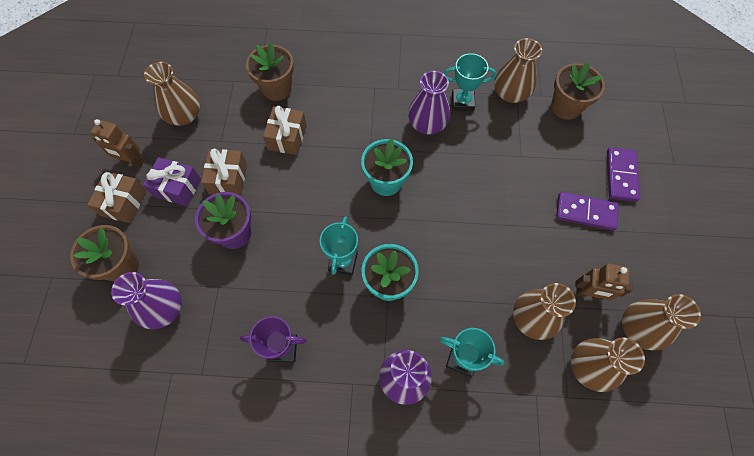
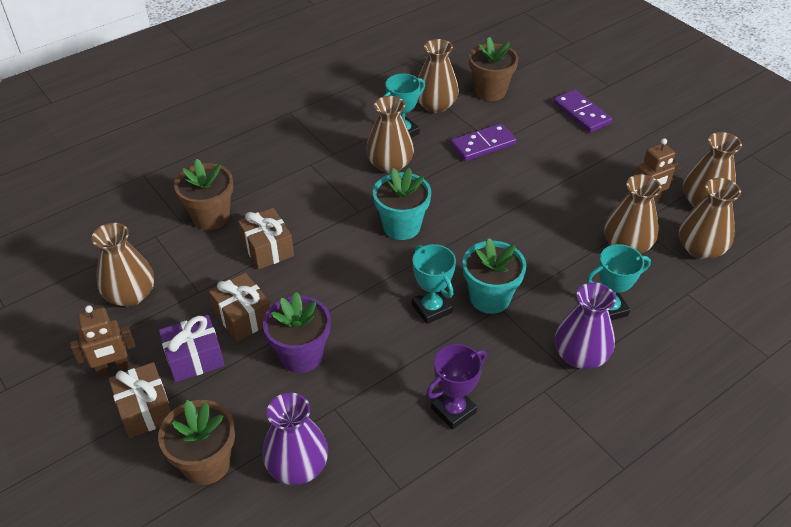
camera: 40 degrees left, 20 degrees down
(427, 124) = (390, 164): purple vase -> brown vase
(585, 212) = (584, 152): purple domino -> purple domino (483, 145)

